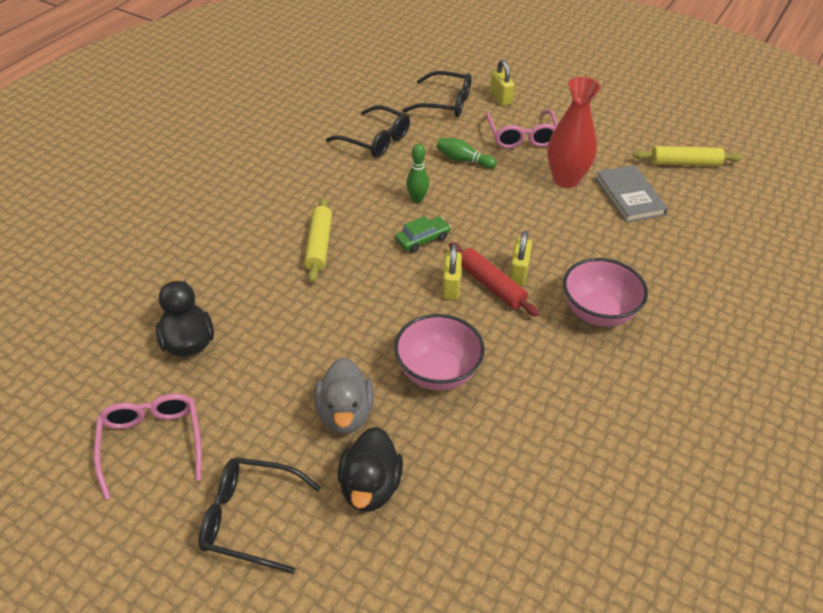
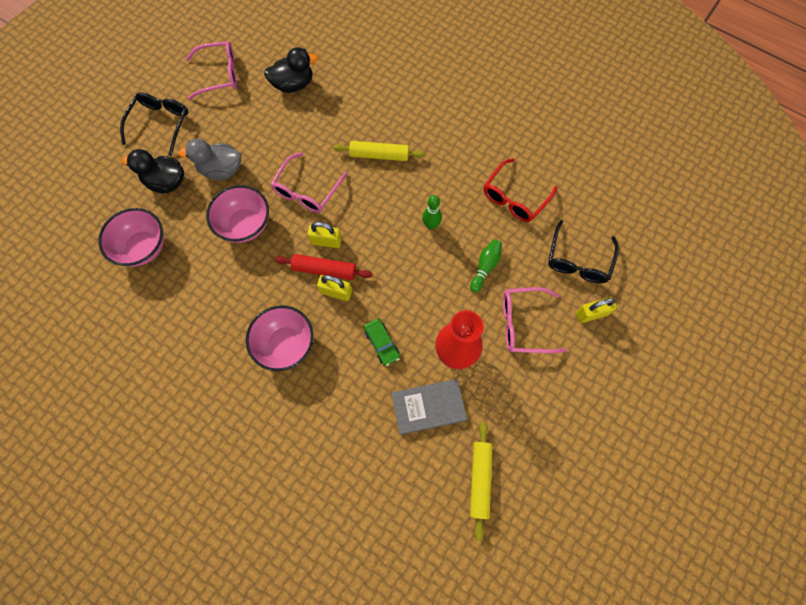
camera: 95 degrees right, 25 degrees up
(375, 140) = (515, 197): black glasses -> red glasses
(375, 311) = (307, 190): none -> pink glasses
(422, 239) = (380, 226): green car -> green car (382, 343)
(491, 285) = (324, 270): red rolling pin -> red rolling pin turned 45 degrees clockwise
(493, 498) = (144, 248): none -> pink bowl

